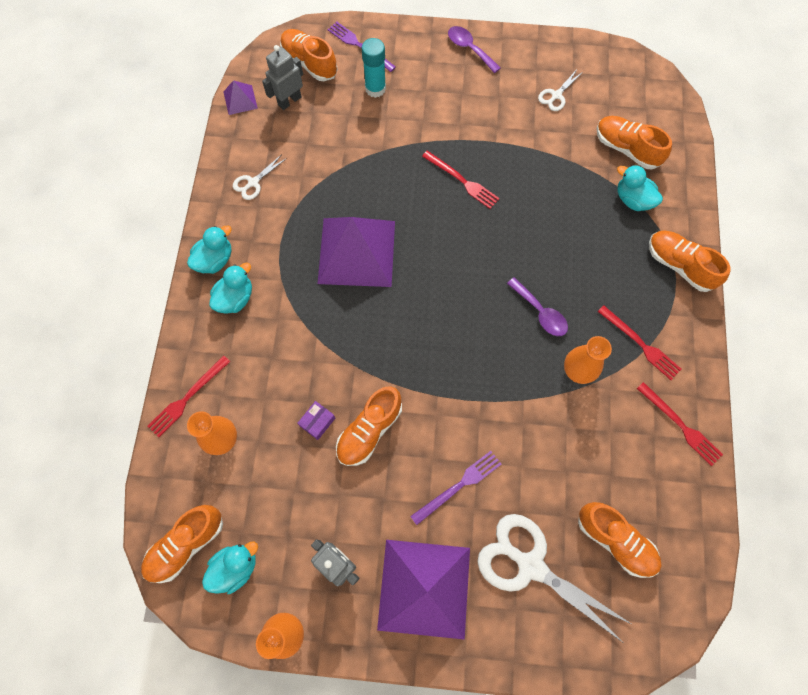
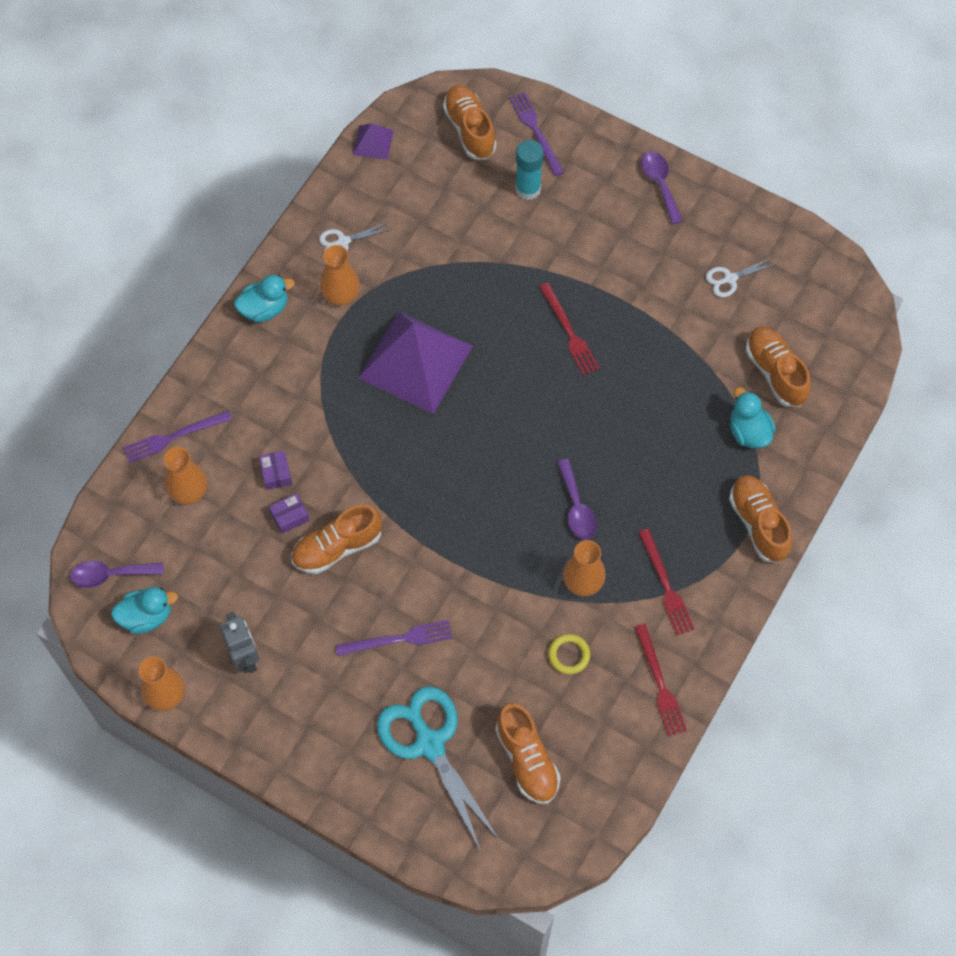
camera: 25 degrees right, 5 degrees down
(186, 544) = (110, 575): orange shoe -> purple spoon
(187, 398) = (173, 437): red fork -> purple fork
(235, 298) = (267, 357): turquoise duck -> none
(272, 225) = (341, 296): none -> orange vase
(288, 390) = (276, 473): none -> purple box
(289, 101) = (426, 165): grey robot -> none
(424, 588) = (315, 716): purple pyramid -> none
(530, 565) = (429, 744): white scissors -> turquoise scissors
(599, 435) = (569, 655): none -> yellow ring

